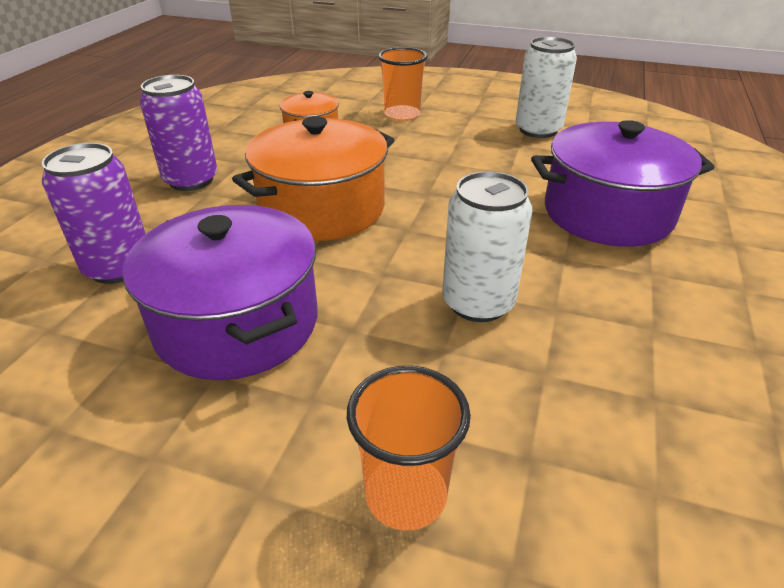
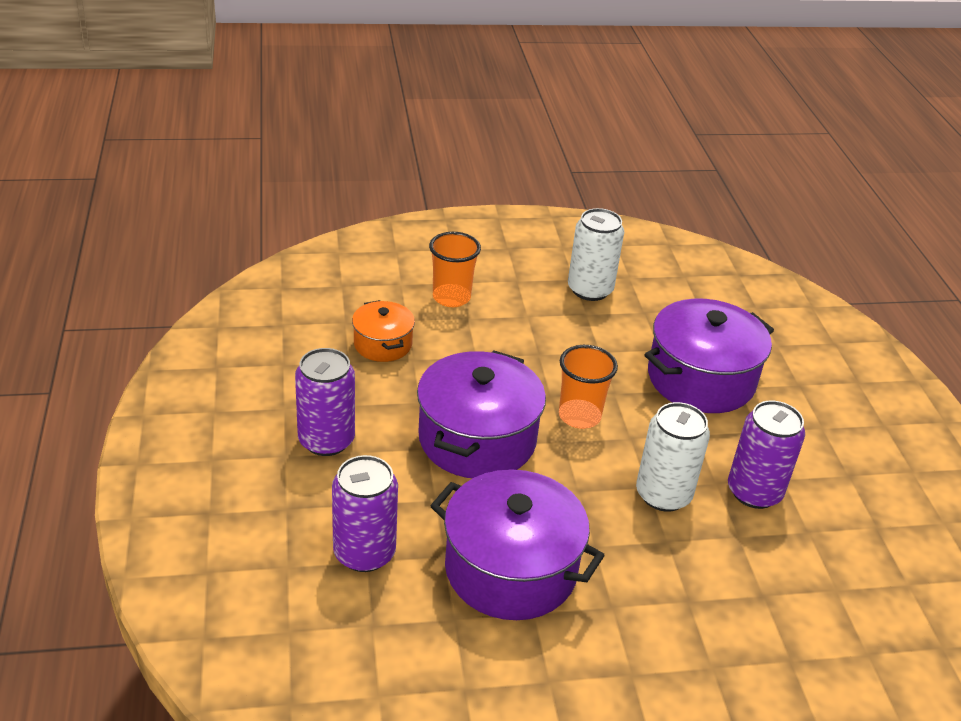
camera: 30 degrees left, 0 degrees up
(322, 208) = (477, 439): orange pot -> purple pot
(406, 495) = (713, 643): orange cup -> orange cup (579, 416)
(601, 331) = (754, 492): none -> purple can

